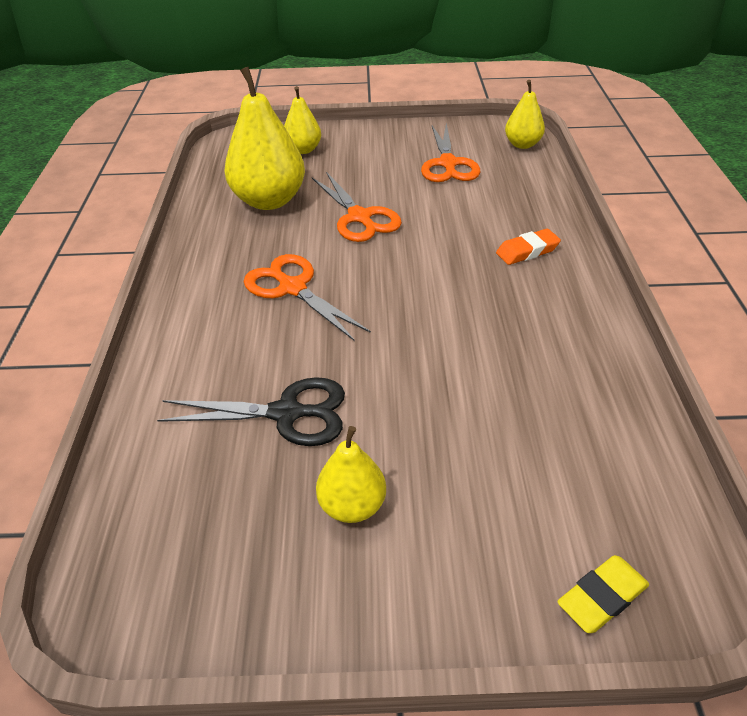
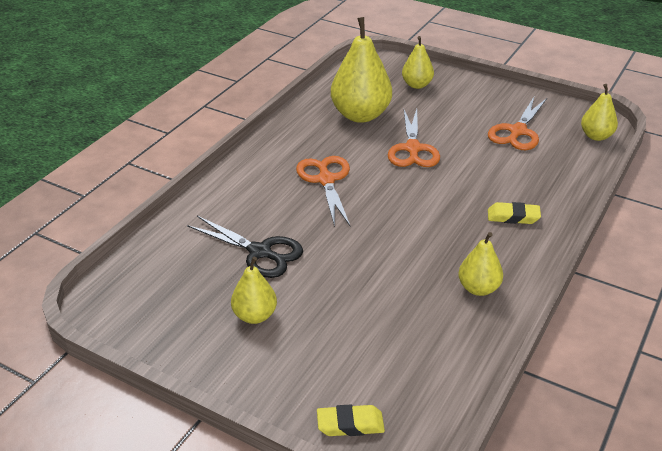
camera: 30 degrees right, 5 degrees down
(527, 251) = (513, 217): orange eraser -> yellow eraser
(570, 344) = (478, 288): none -> yellow pear

